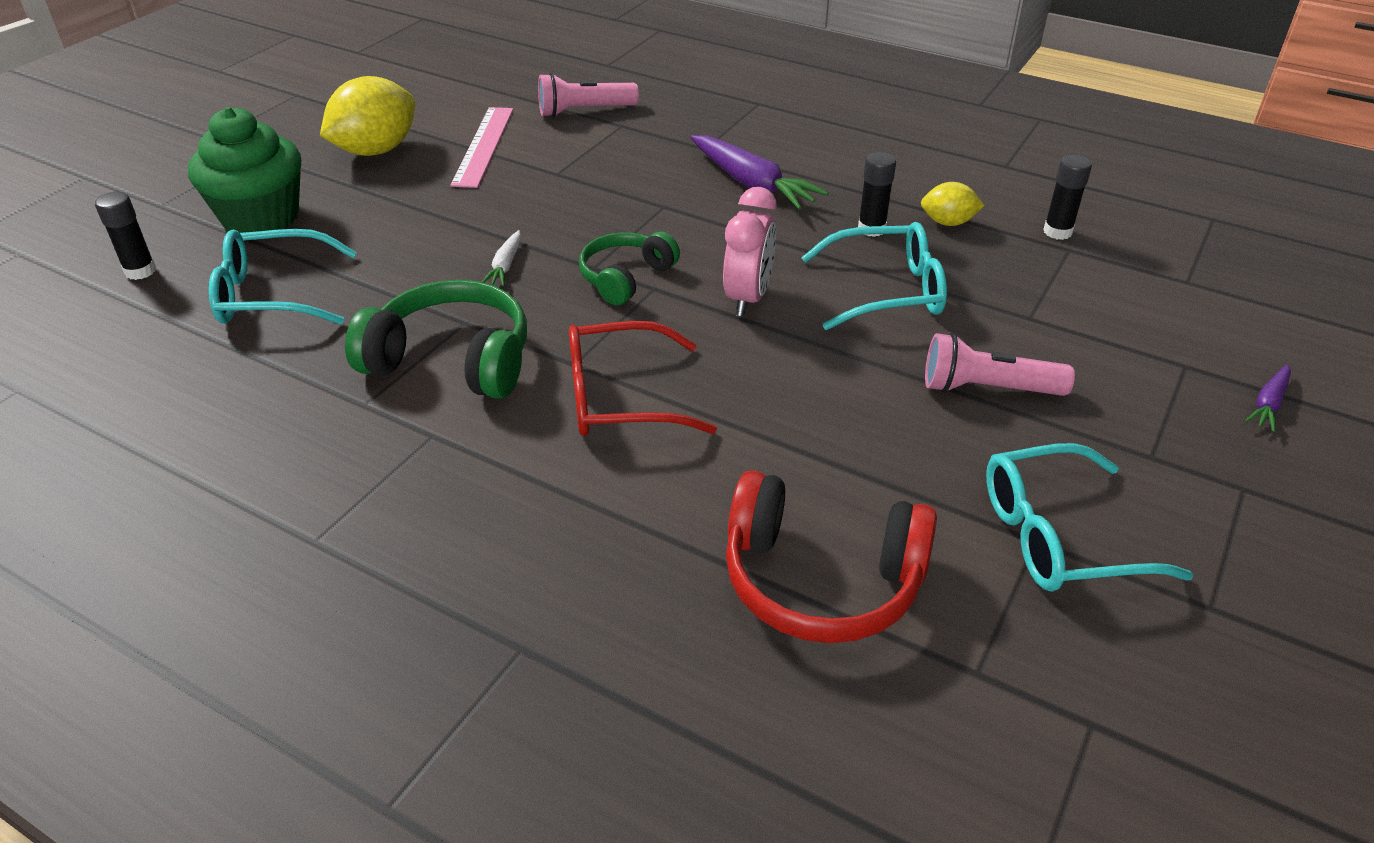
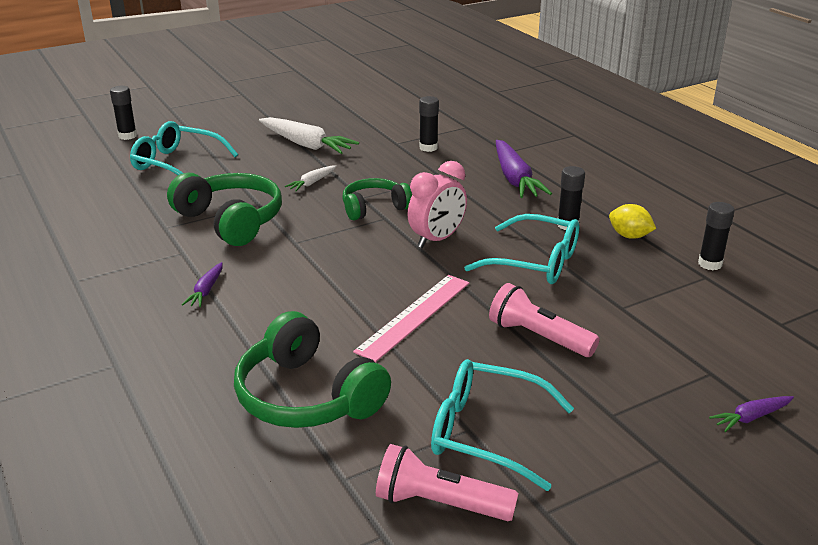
camera: 30 degrees right, 10 degrees down
(261, 217) = (211, 125): green cupcake -> none
(376, 150) = (306, 107): yellow lemon -> none
(436, 209) = (306, 145): none -> white carrot
(484, 146) = (369, 119): pink ruler -> pink ruler (414, 316)
(531, 481) = (206, 291): none -> purple carrot
(584, 111) = (451, 114): pink flashlight -> pink flashlight (439, 504)
(604, 169) = (428, 148): none -> black glue stick
(619, 398) = (299, 267): red glasses -> none
(821, 580) = (307, 396): red headphones -> green headphones

